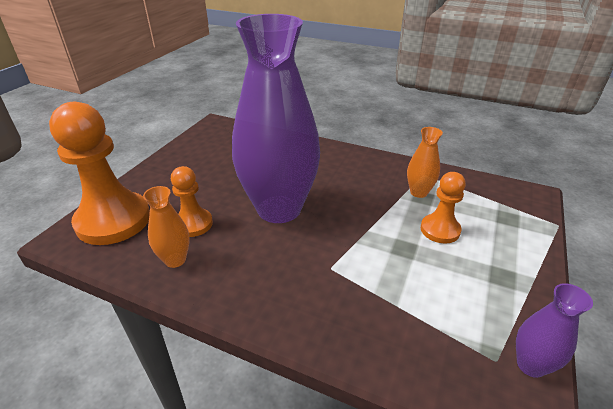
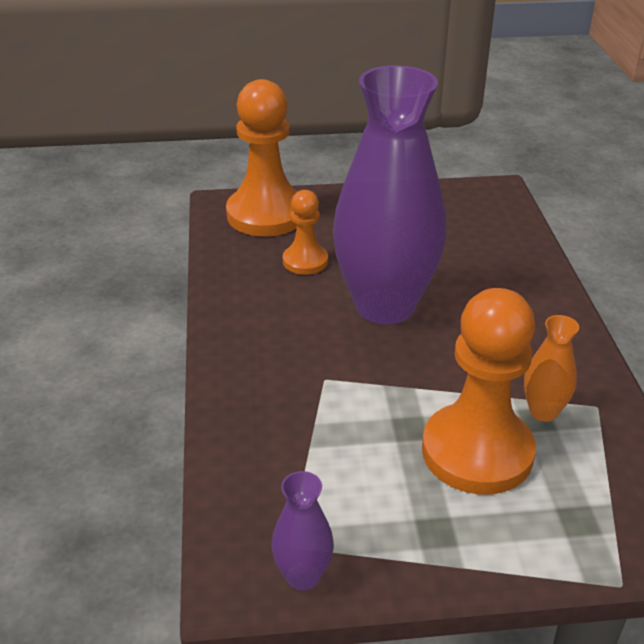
camera: 60 degrees right, 0 degrees up
(175, 260) = (248, 275): orange vase -> none
(440, 230) = (477, 452): orange pawn -> orange pawn, size x1.89

